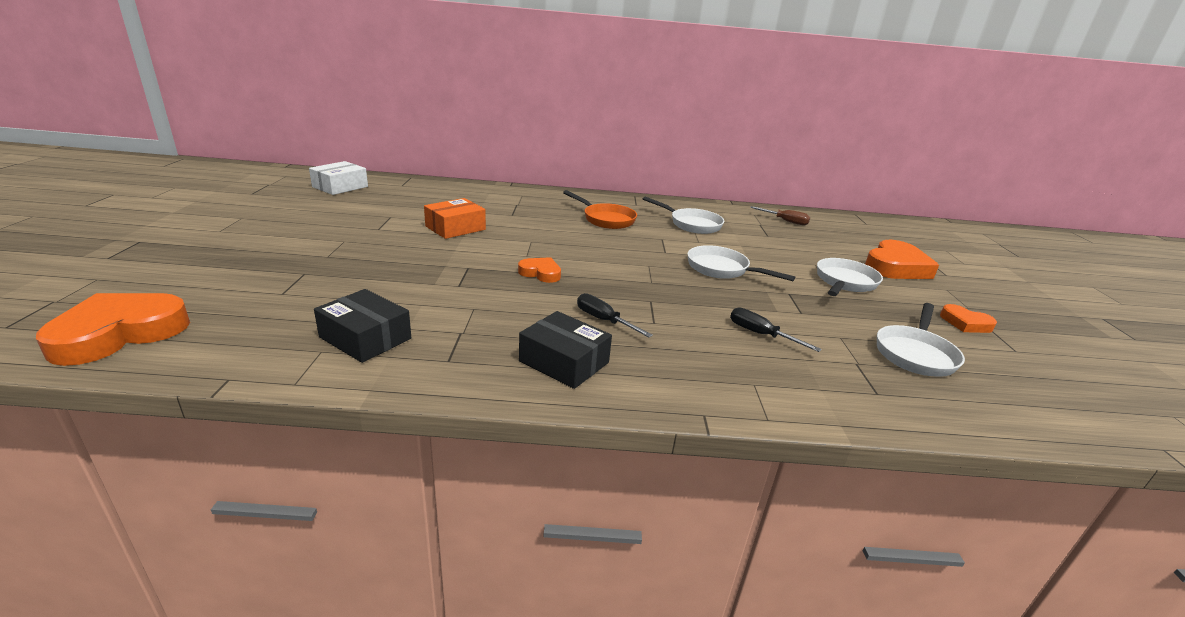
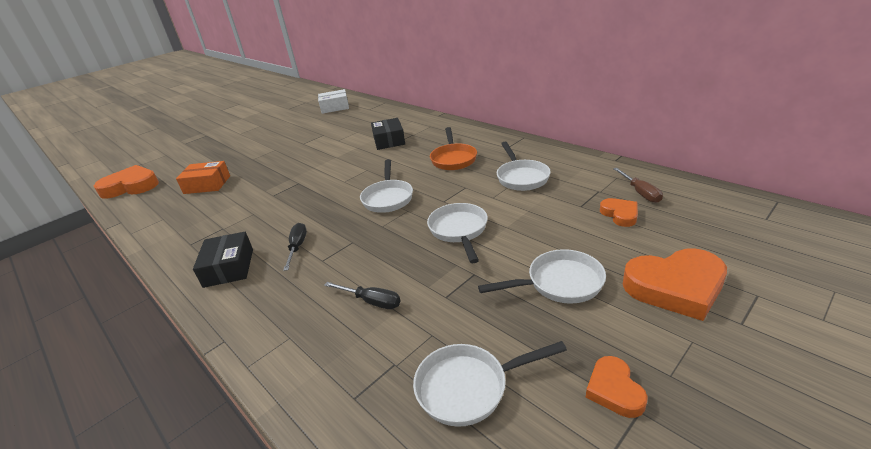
camera: 50 degrees right, 5 degrees up
(365, 338) = (186, 217): black box -> black box (389, 140)
(455, 228) = (342, 150): orange box -> orange box (207, 185)
(540, 273) = (327, 198): orange heart -> orange heart (620, 214)
(608, 260) = (388, 198): none -> white pan
(761, 334) = (371, 301): black screwdriver -> black screwdriver turned 120 degrees clockwise

